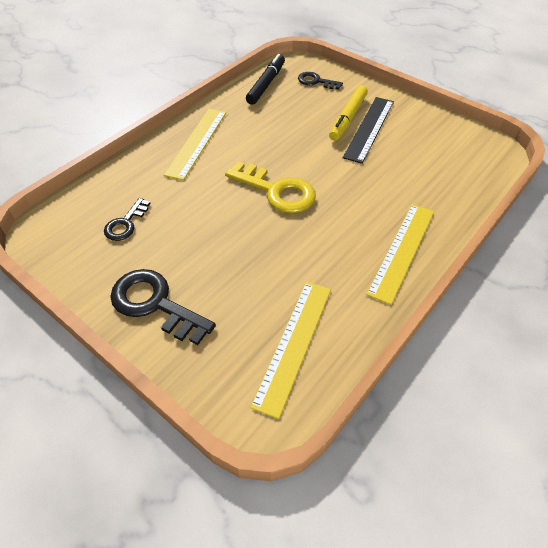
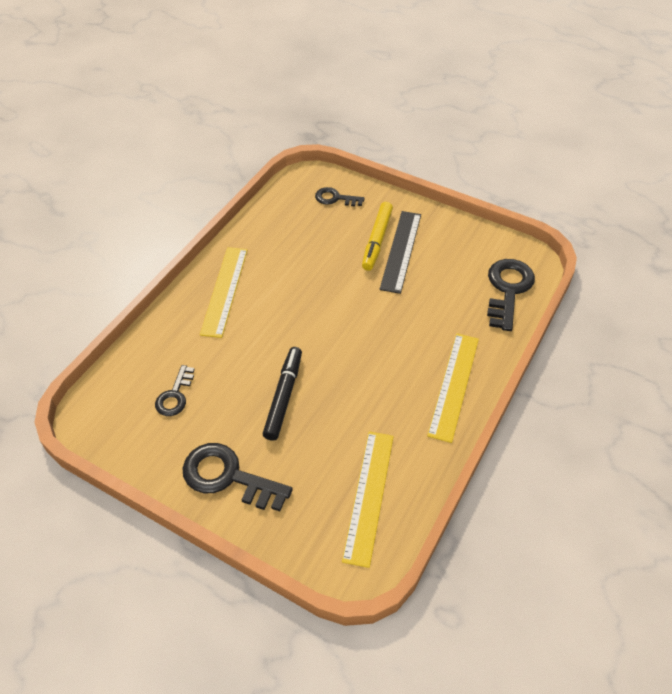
camera: 10 degrees left, 0 degrees up
(266, 84) = (282, 208): black marker -> black marker (283, 396)
(277, 191) = (320, 337): yellow key -> none
(470, 172) = (508, 290): none -> black key

